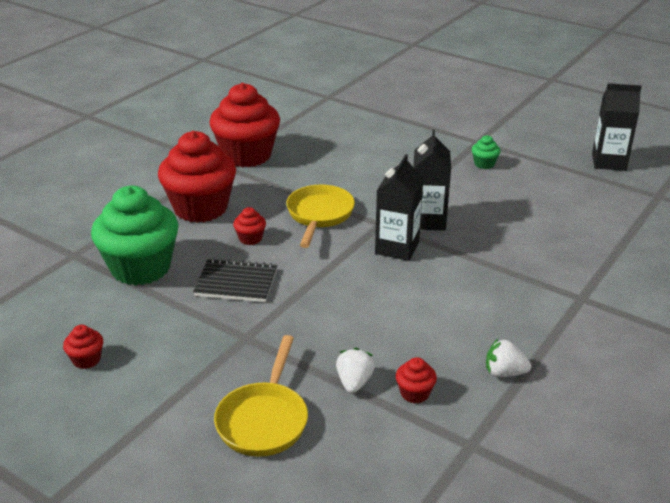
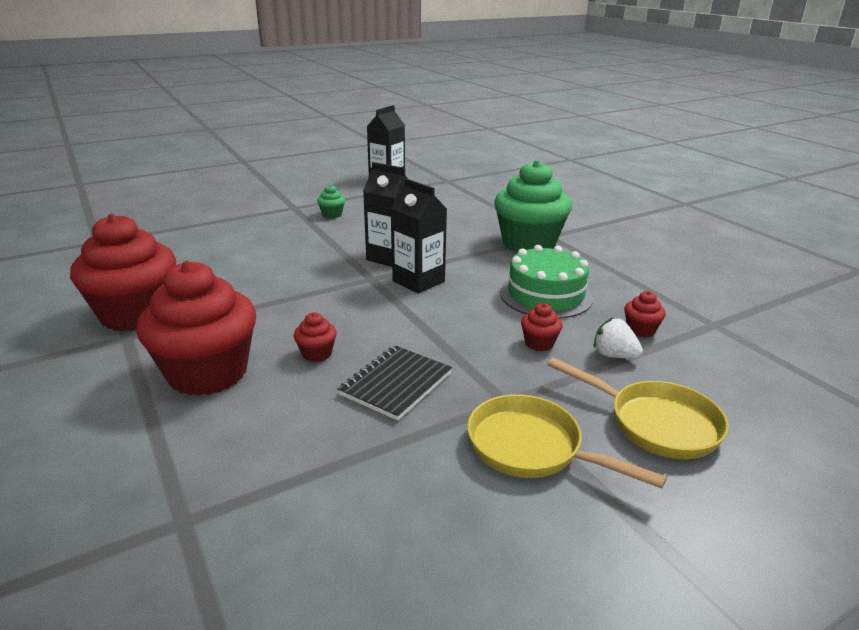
camera: 65 degrees left, 5 degrees down
(86, 360) = (474, 557): red cupcake -> red cupcake (539, 343)
(141, 268) = (292, 454): green cupcake -> green cupcake (528, 243)
(319, 215) = (320, 303): yellow pan -> yellow pan (532, 448)
(435, 323) = (545, 295): none -> green cake
(504, 373) = (628, 287): white strawberry -> none

